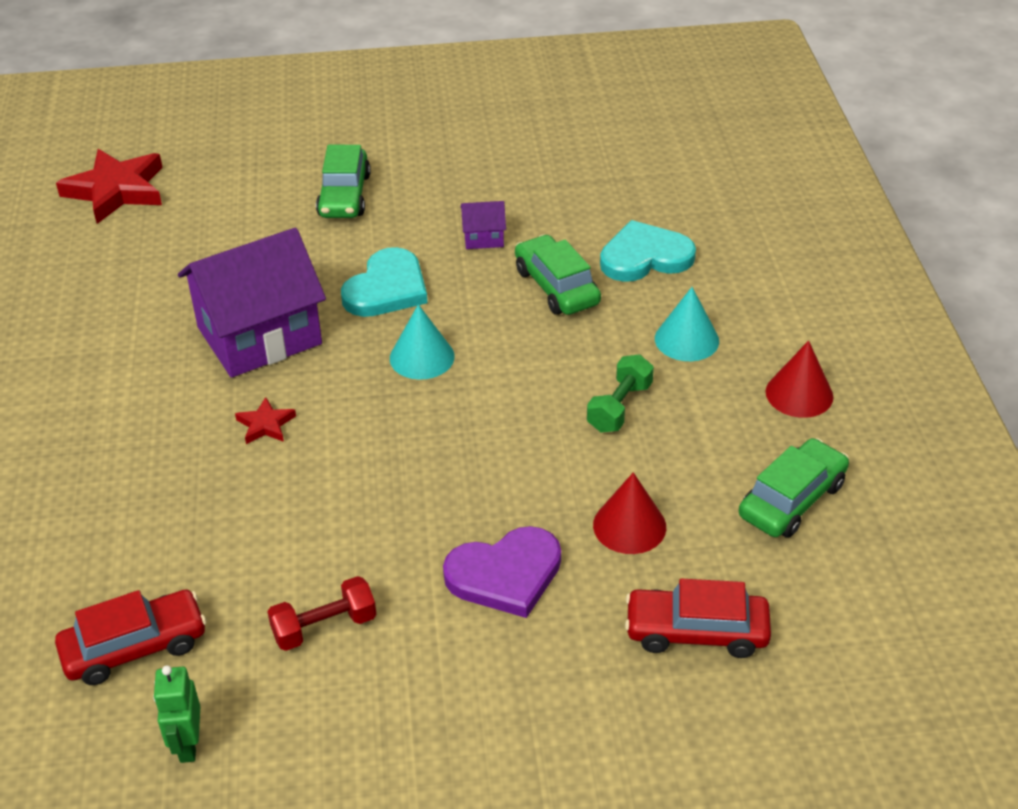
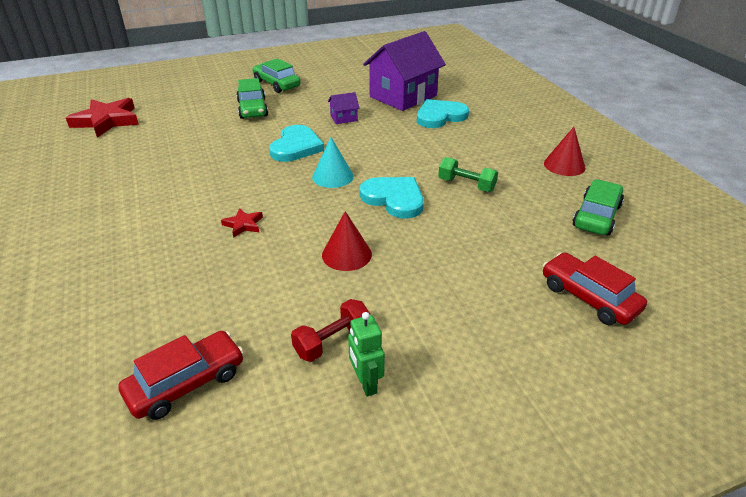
camera: 15 degrees left, 5 degrees down
(187, 745) = (252, 451): green robot -> green robot (366, 383)
(259, 335) = (223, 179): purple house -> purple house (403, 96)
(497, 415) = (394, 199): none -> turquoise heart
(505, 574) = (445, 285): purple heart -> none
(556, 287) = (397, 134): green car -> green car (276, 84)
(619, 407) = (466, 185): green dumbbell -> green dumbbell turned 75 degrees counterclockwise
(629, 526) = (509, 244): red cone -> red cone (346, 254)
(686, 339) = (485, 149): turquoise cone -> none
(696, 632) = (588, 297): red car -> red car turned 60 degrees clockwise

